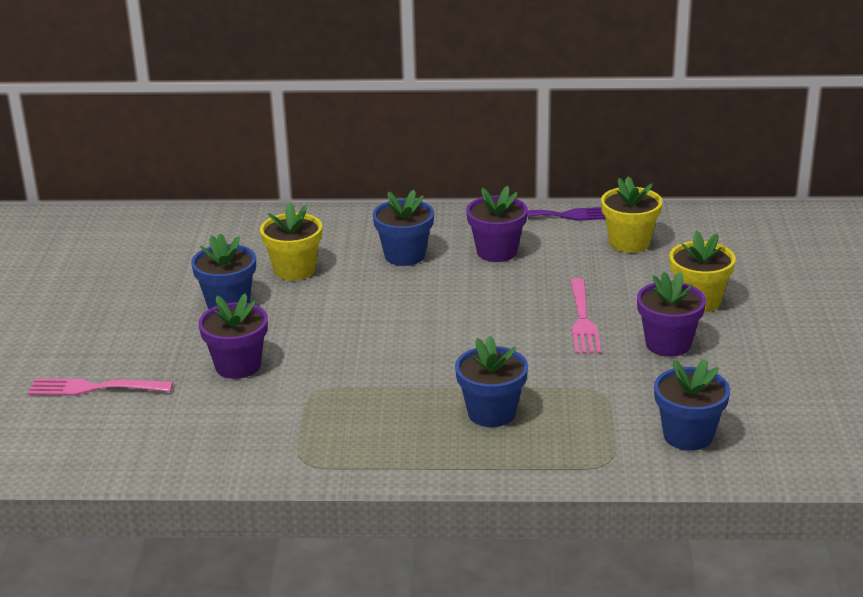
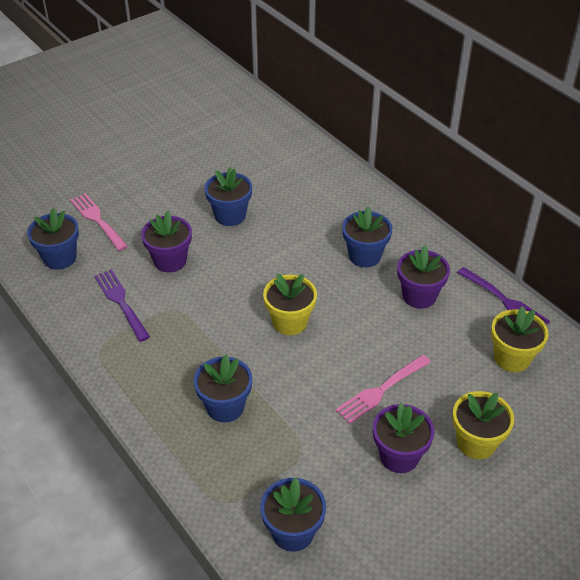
camera: 50 degrees right, 15 degrees up
(115, 437) = (60, 258): none -> blue flower pot
(253, 421) = (121, 302): none -> purple fork
(294, 270) = (294, 219): yellow flower pot -> yellow flower pot (290, 322)

